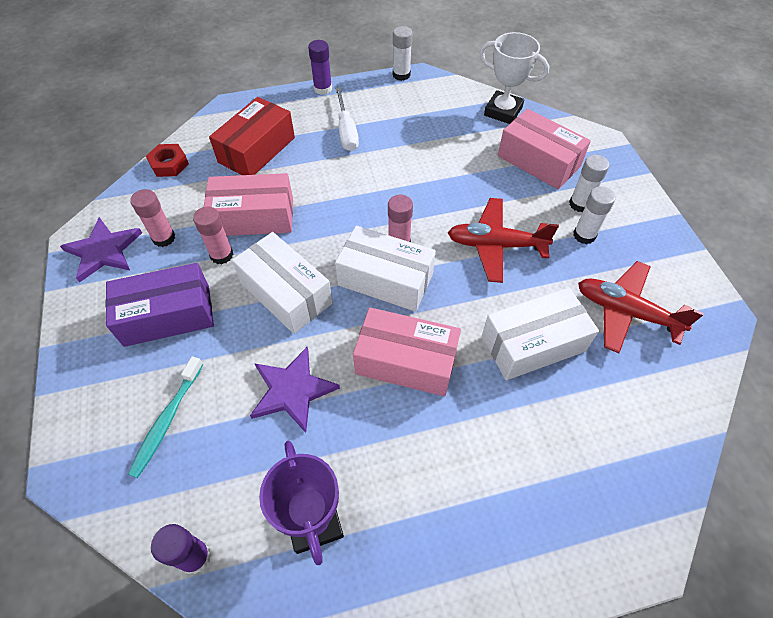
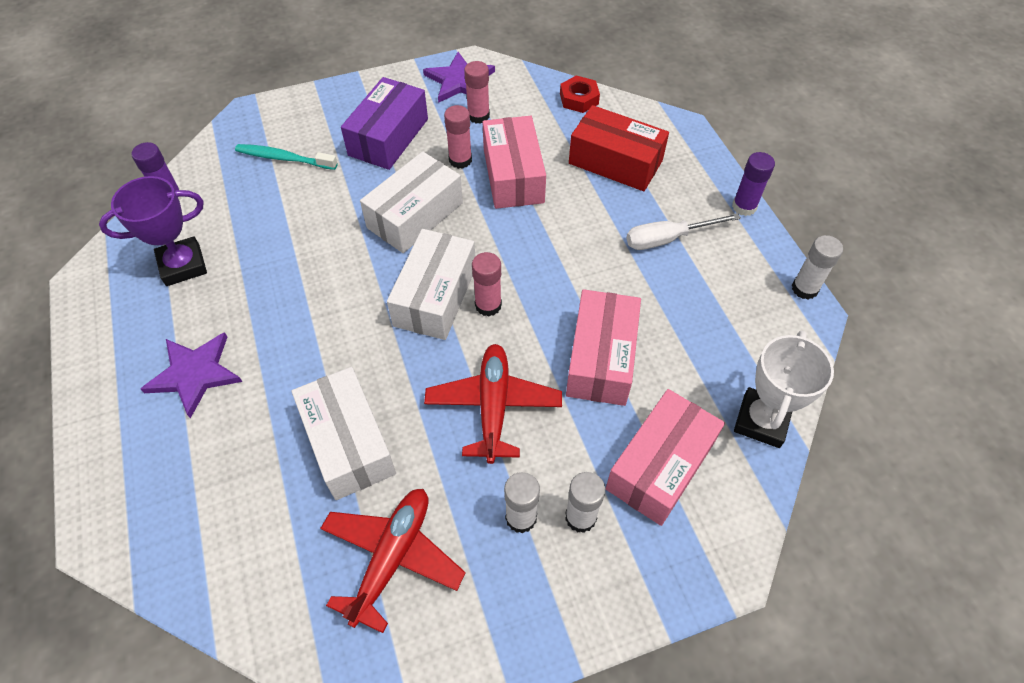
camera: 85 degrees right, 0 degrees up
(167, 315) = (388, 137): purple box -> purple box turned 45 degrees clockwise
(292, 390) = (305, 235): purple star -> purple star (195, 374)
(406, 361) = (331, 321): pink box -> pink box (601, 358)

